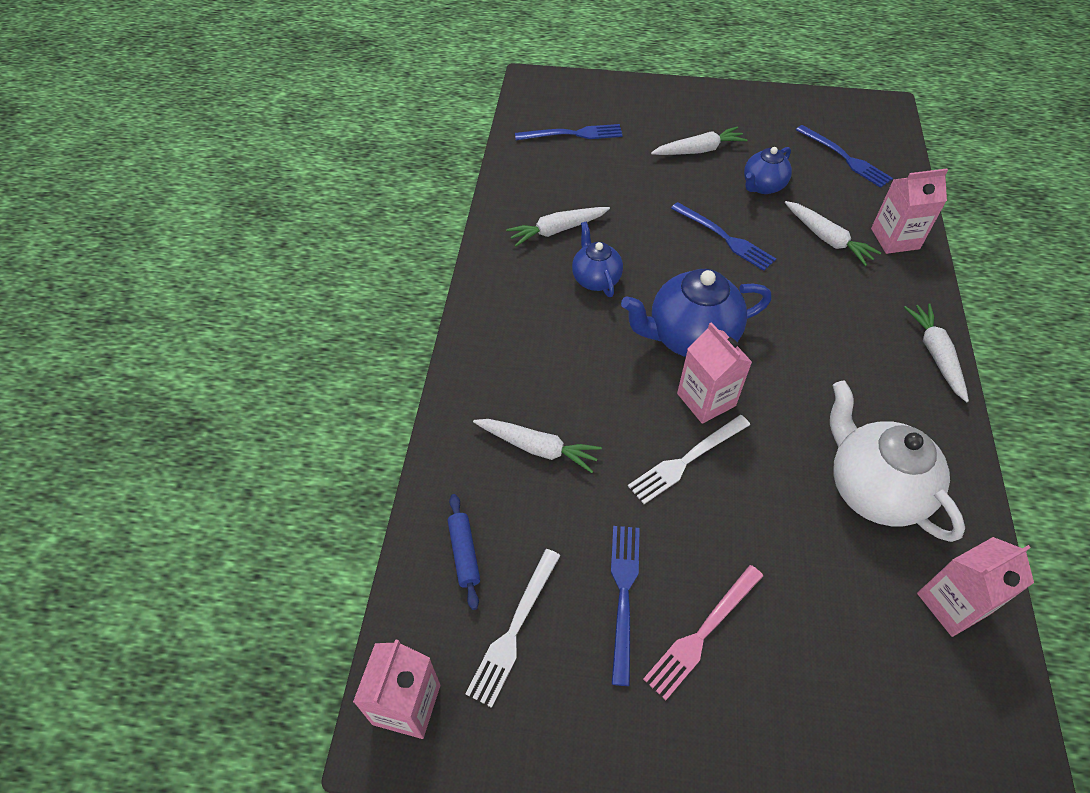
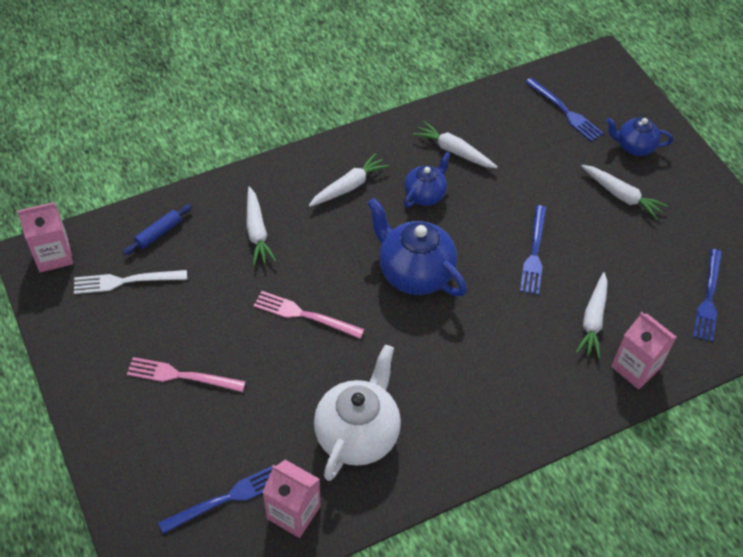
camera: 55 degrees right, 0 degrees up
(623, 595) = (182, 324): blue fork -> blue fork (226, 499)
(686, 460) = (304, 315): white fork -> pink fork
(706, 399) = (364, 305): pink carton -> none
(762, 186) = (617, 254): blue teapot -> blue teapot (634, 147)
(935, 354) = (522, 436): white carrot -> white carrot (349, 186)

